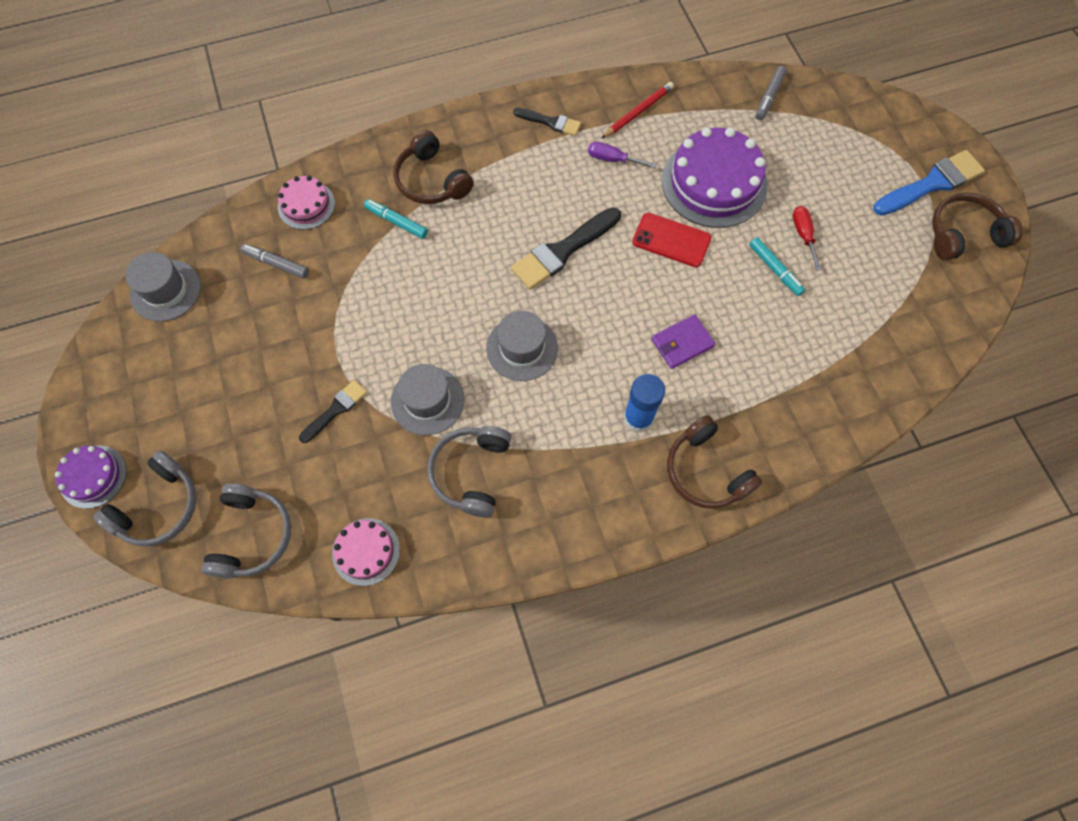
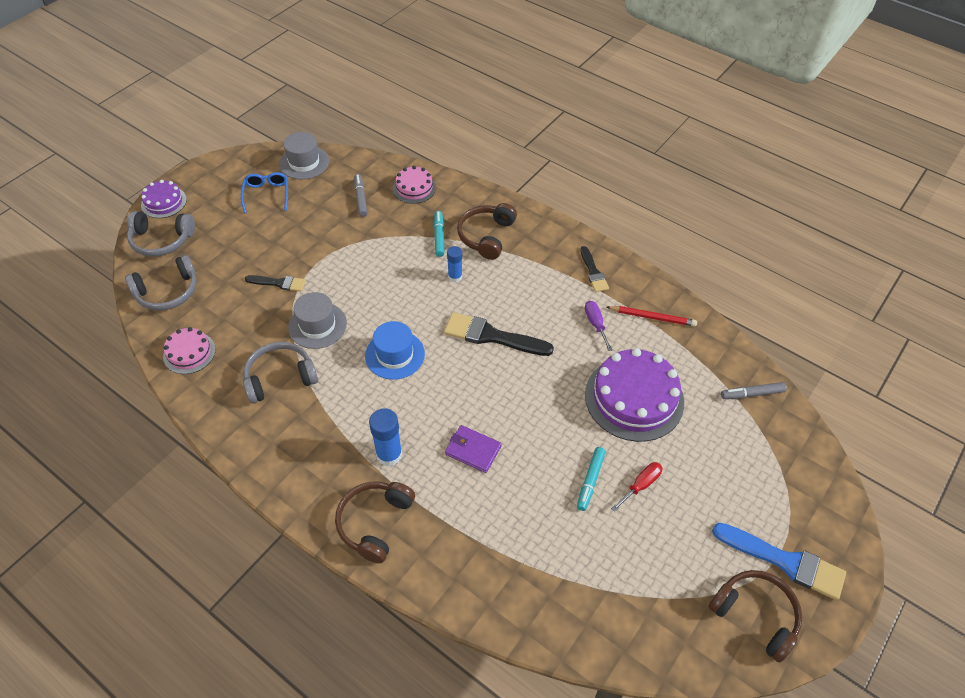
camera: 55 degrees right, 15 degrees down
(184, 355) = (267, 194): none -> blue glasses
(462, 238) = (455, 276): none -> blue glue stick
(522, 348) = (395, 355): grey hat -> blue hat
(671, 240) = (557, 397): red phone -> none

